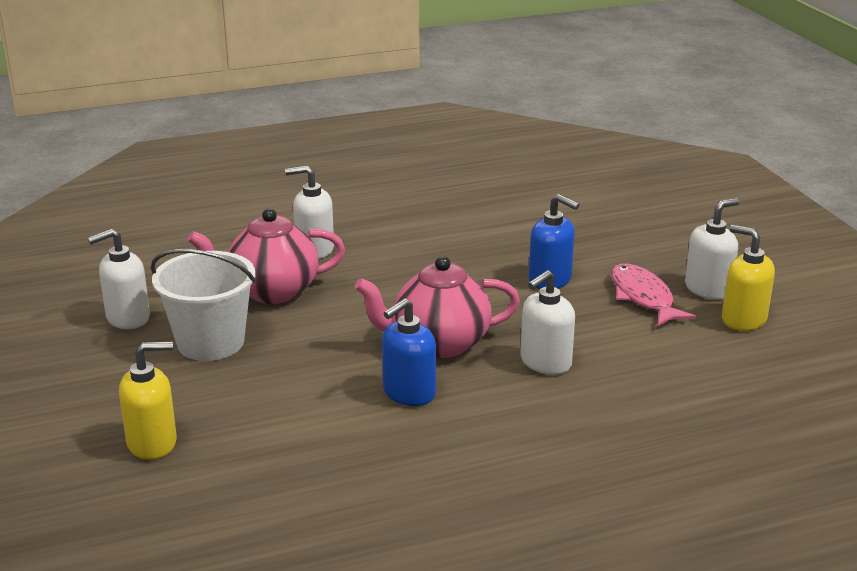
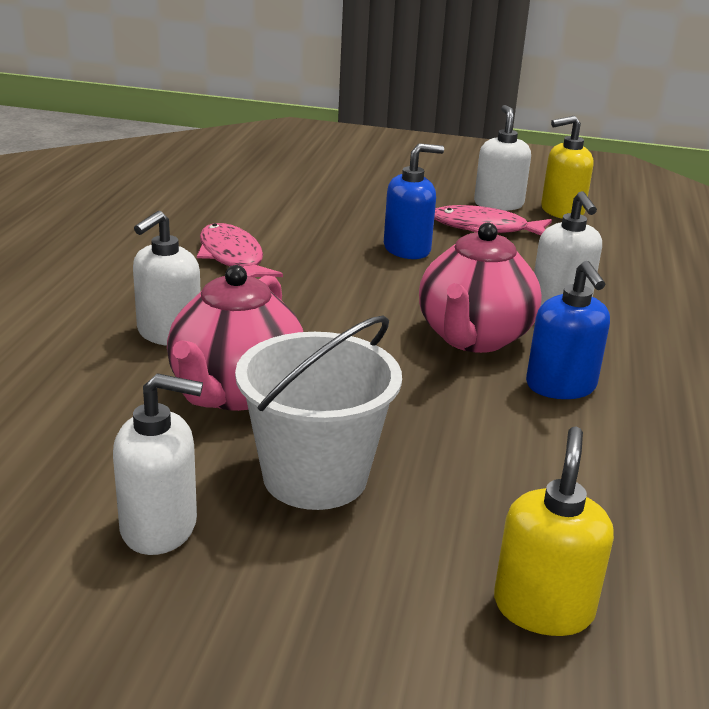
camera: 60 degrees left, 0 degrees up
(127, 318) = (160, 527): white soap dispenser -> white soap dispenser turned 90 degrees counterclockwise
(441, 229) = (232, 257): none -> pink fish

